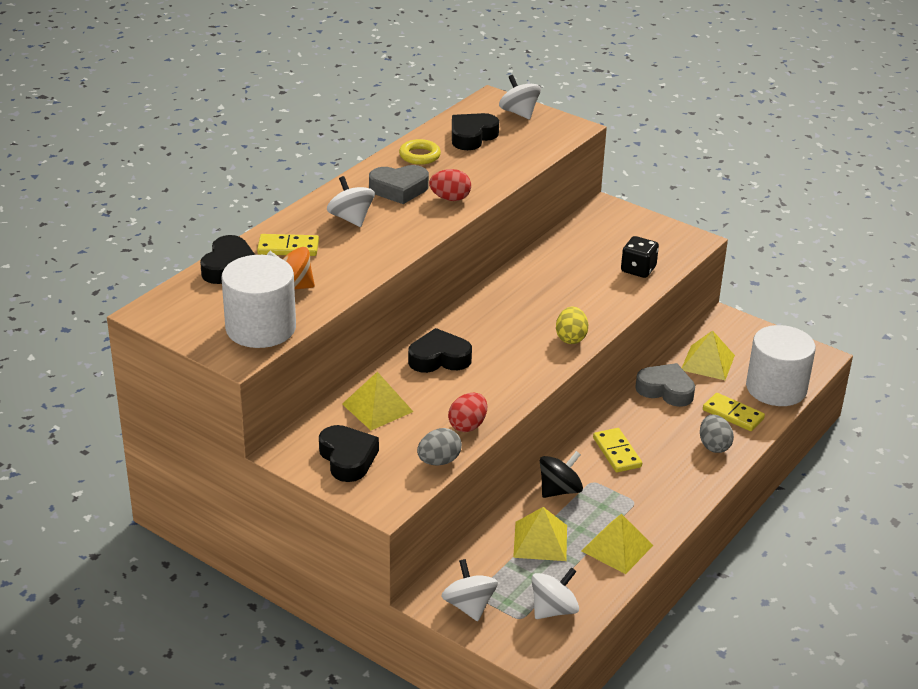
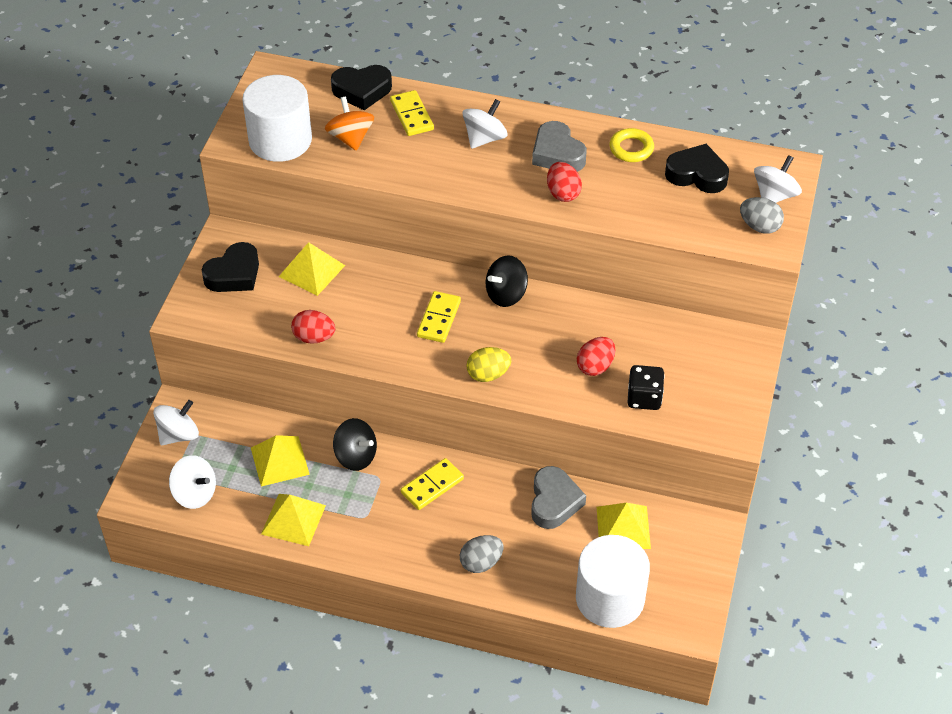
camera: 70 degrees right, 15 degrees up
(439, 358) = (405, 289): black heart -> none
(439, 461) = (255, 333): grey egg -> grey egg (759, 226)
(481, 306) = (506, 294): none -> black spinning top
(591, 283) = (595, 366): none -> red egg
(733, 414) = (542, 568): yellow domino -> yellow domino (439, 319)

